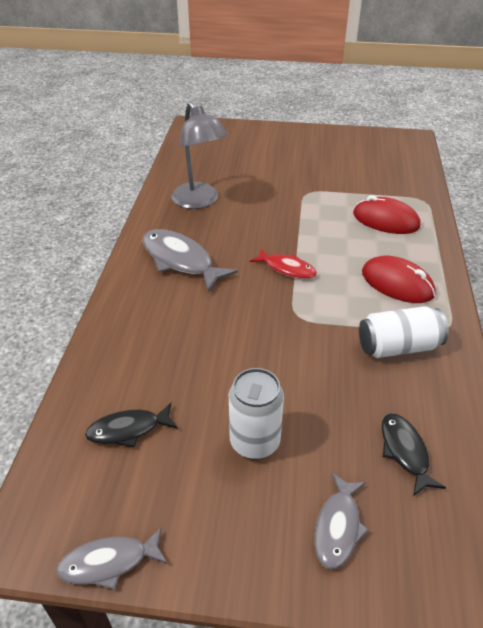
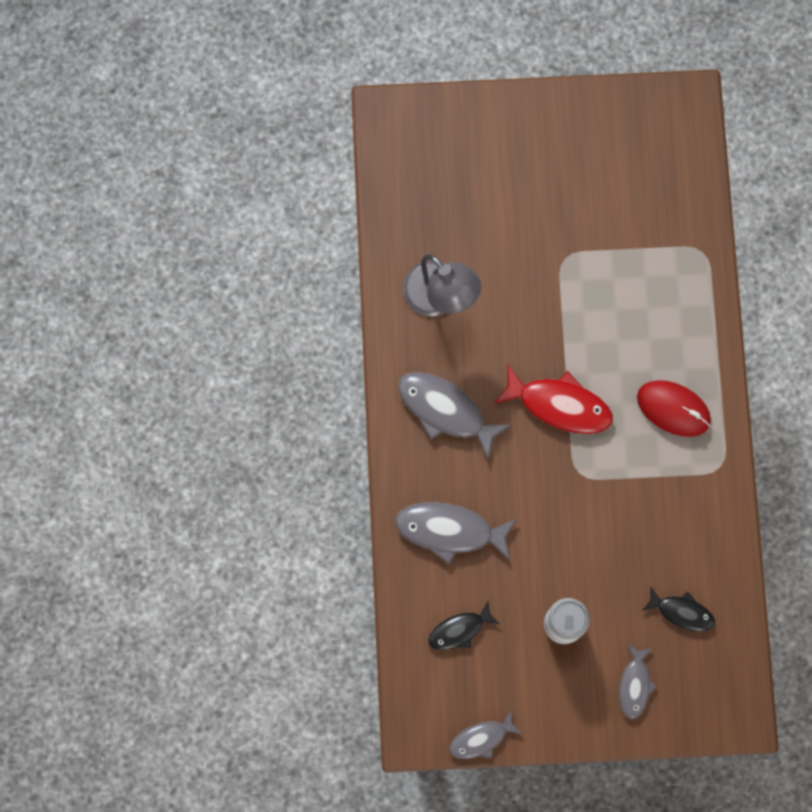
camera: 10 degrees left, 35 degrees up
(152, 341) = (450, 530): none -> grey fish
(287, 268) = (559, 405): red fish -> red fish, size x1.66
(385, 220) = (659, 300): red mouse -> none
(398, 346) = (675, 498): white can -> none
(405, 452) = (682, 612): black fish -> black fish turned 135 degrees clockwise

